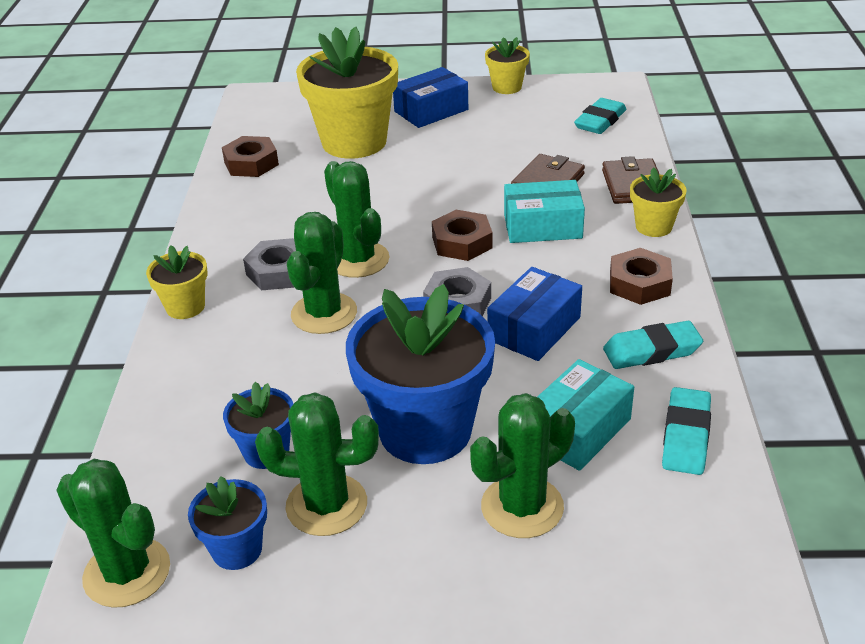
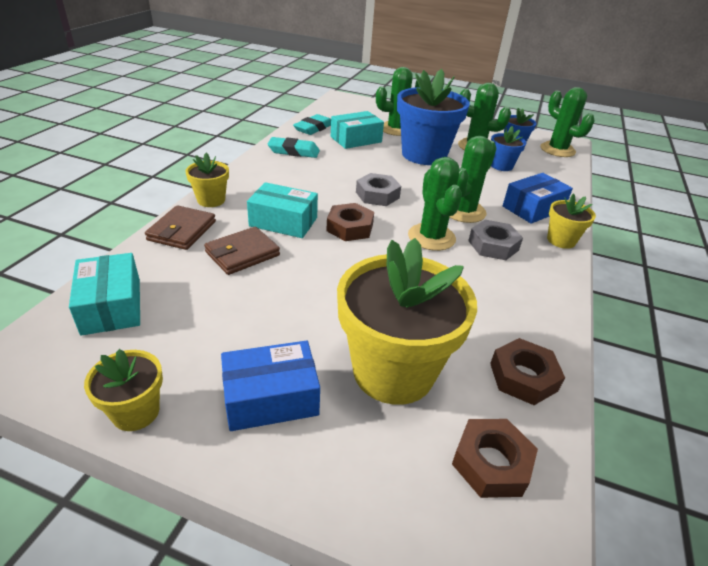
camera: 165 degrees left, 0 degrees up
(534, 329) = (343, 173): blue box -> blue box (533, 208)
(600, 121) = (112, 306): turquoise eraser -> turquoise box
(639, 283) = (263, 176): brown nut -> brown nut (491, 463)

